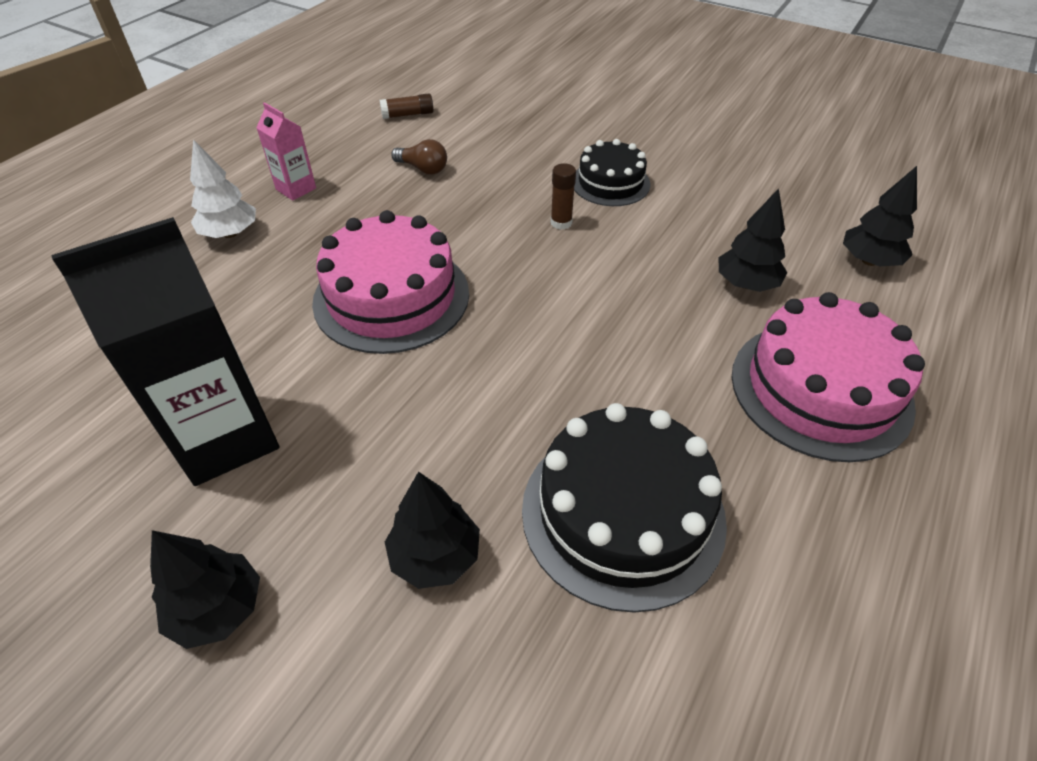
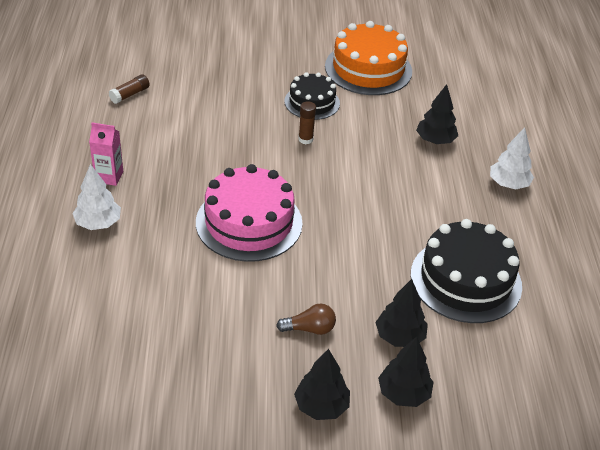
camera: 35 degrees left, 5 degrees down
(225, 438) = (237, 335): black carton -> none
(423, 169) = (183, 132): brown light bulb -> brown light bulb (309, 329)
(723, 166) = (368, 69): none -> orange cake
(820, 389) = (508, 184): pink cake -> white tree
(869, 261) = (485, 104): black tree -> black tree (403, 393)

